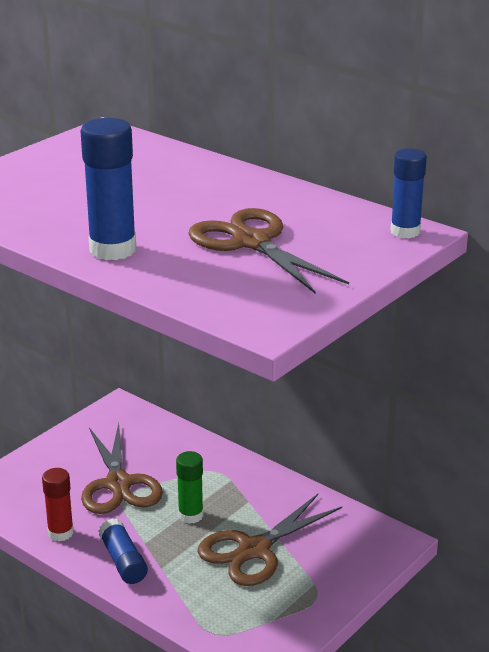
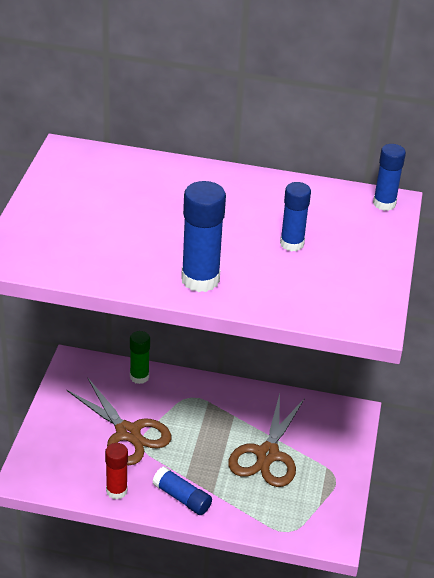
camera: 30 degrees left, 10 degrees up
(190, 515) = (202, 442): green glue stick -> green glue stick (139, 377)
(251, 242) = (292, 244): brown scissors -> blue glue stick

